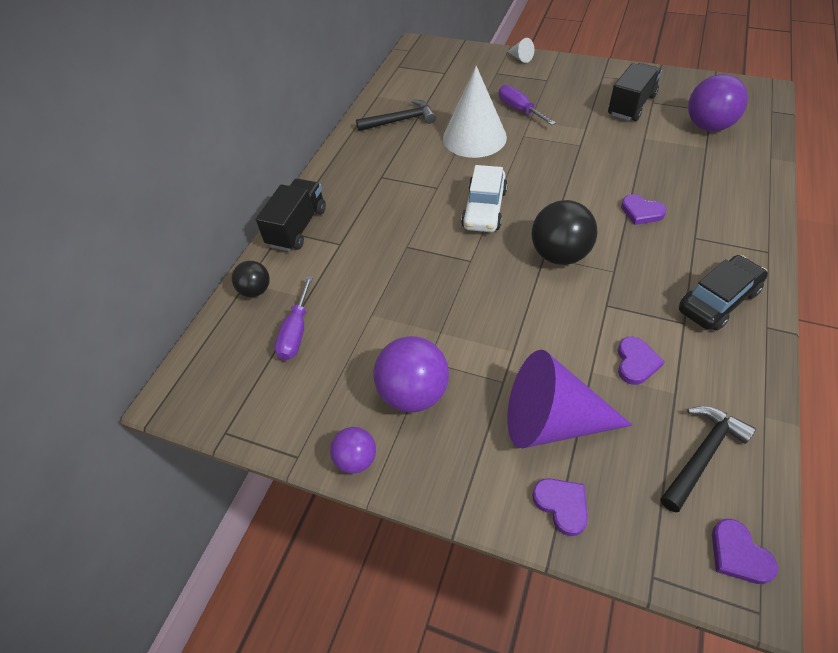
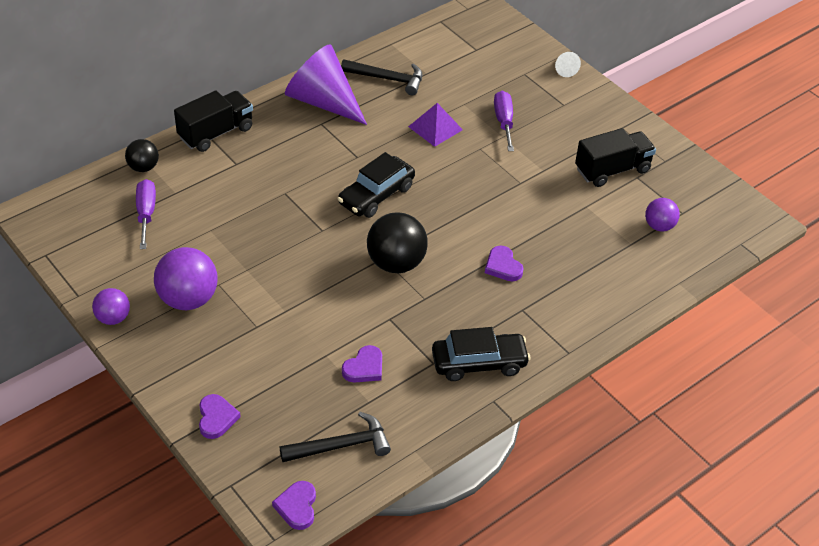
camera: 25 degrees right, 5 degrees down
(296, 332) = (146, 214): purple screwdriver -> purple screwdriver turned 135 degrees clockwise
(474, 137) = (435, 128): white cone -> purple pyramid
(484, 209) = (376, 195): white car -> black car
(552, 421) = (263, 369): purple cone -> purple cone (323, 101)
(708, 126) = (659, 226): purple ball -> purple ball, size x0.58

